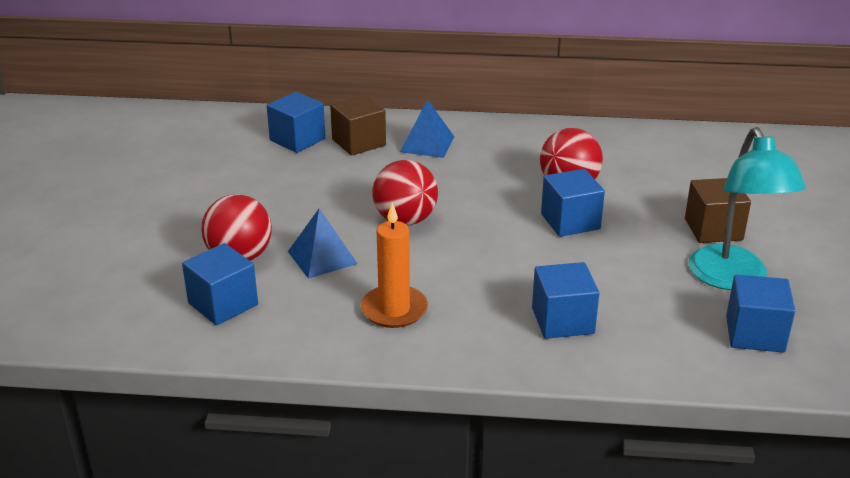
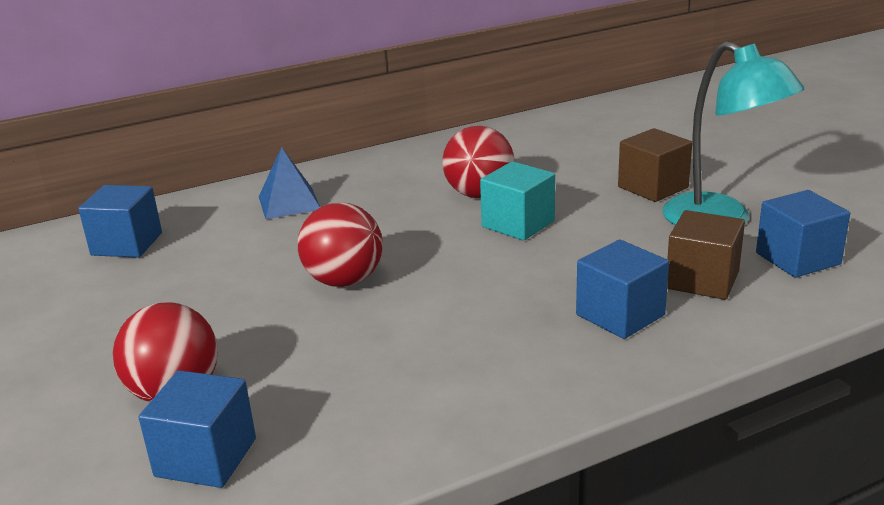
camera: 30 degrees left, 5 degrees down
(322, 257) = (285, 353): blue pyramid -> none
(359, 142) = (207, 224): brown cube -> brown cube (702, 280)
(394, 310) = (432, 375): orange candle -> none
(570, 221) = (518, 224): blue cube -> turquoise cube

